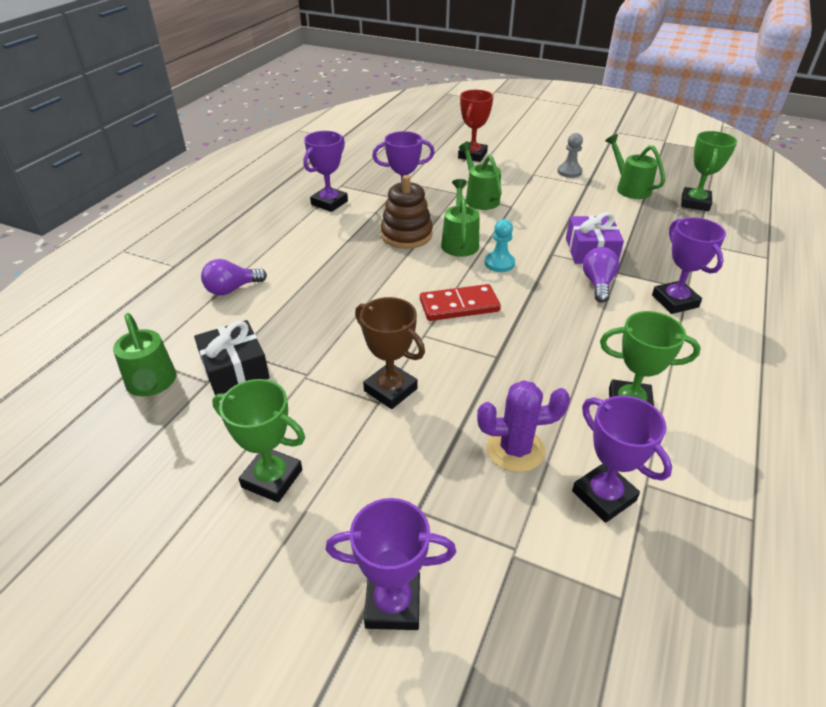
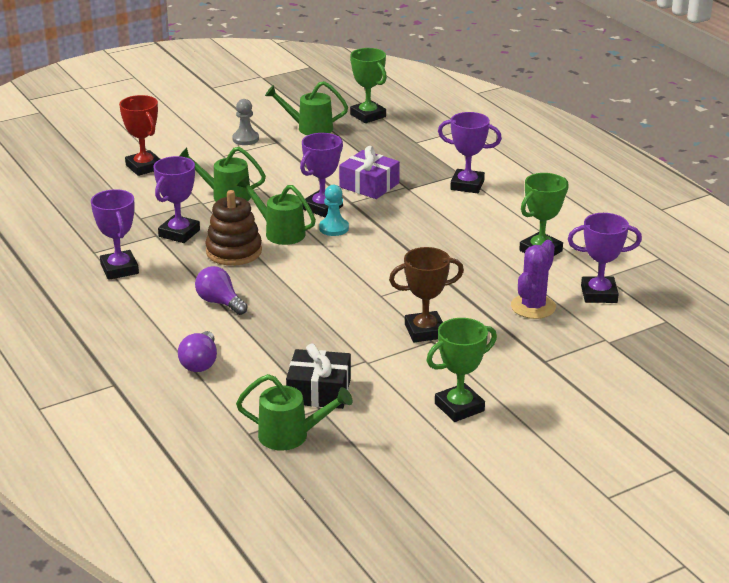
camera: 55 degrees left, 10 degrees down
(393, 603) = (602, 394): purple trophy -> purple trophy (322, 208)
(459, 305) = (364, 267): red domino -> none
(598, 284) = (412, 202): purple light bulb -> purple light bulb (220, 302)

